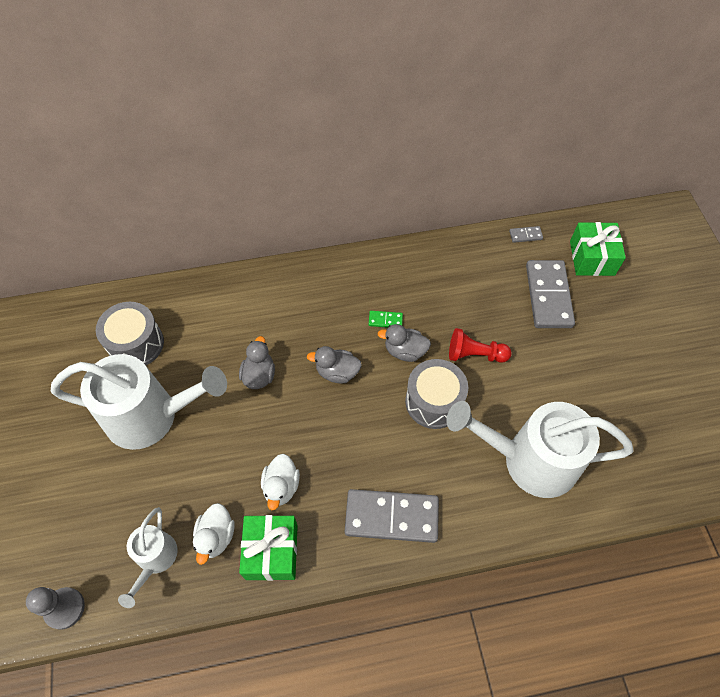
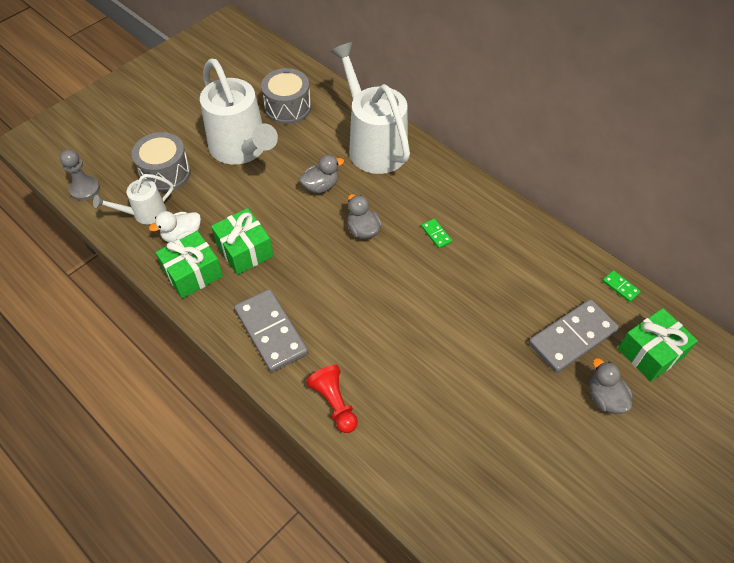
camera: 55 degrees right, 5 degrees down
(281, 487) = (244, 250): white duck -> green gift
(405, 351) = (419, 262): grey duck -> grey duck (605, 398)
(434, 402) = (391, 307): grey drum -> grey drum (165, 173)
(475, 354) = (460, 312): red pawn -> red pawn (334, 403)
(525, 235) = (620, 287): grey domino -> green domino
(528, 460) = (393, 404): white watering can -> white watering can (373, 144)

